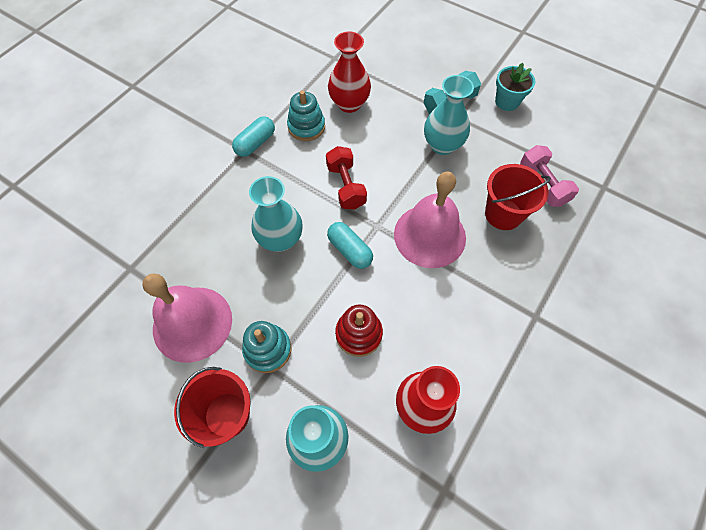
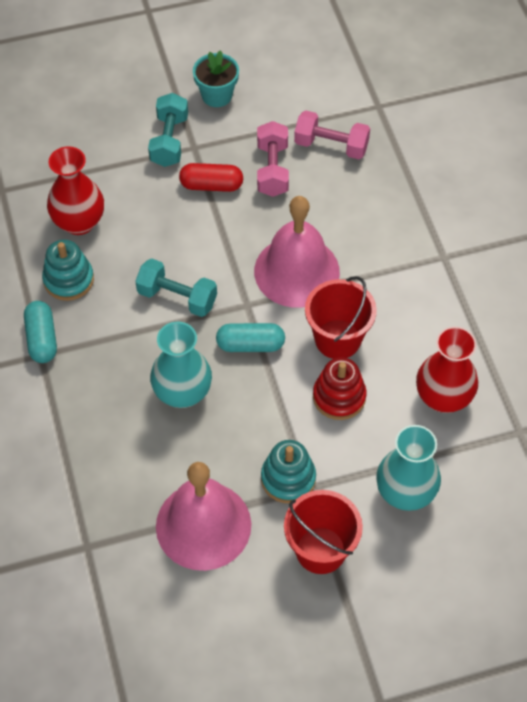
camera: 50 degrees left, 5 degrees down
(346, 186) = (177, 297): red dumbbell -> turquoise dumbbell
(442, 145) = (211, 185): turquoise vase -> red capsule
(489, 167) = (272, 169): none -> pink dumbbell
(503, 214) = (330, 199): red bucket -> red bucket (338, 339)

